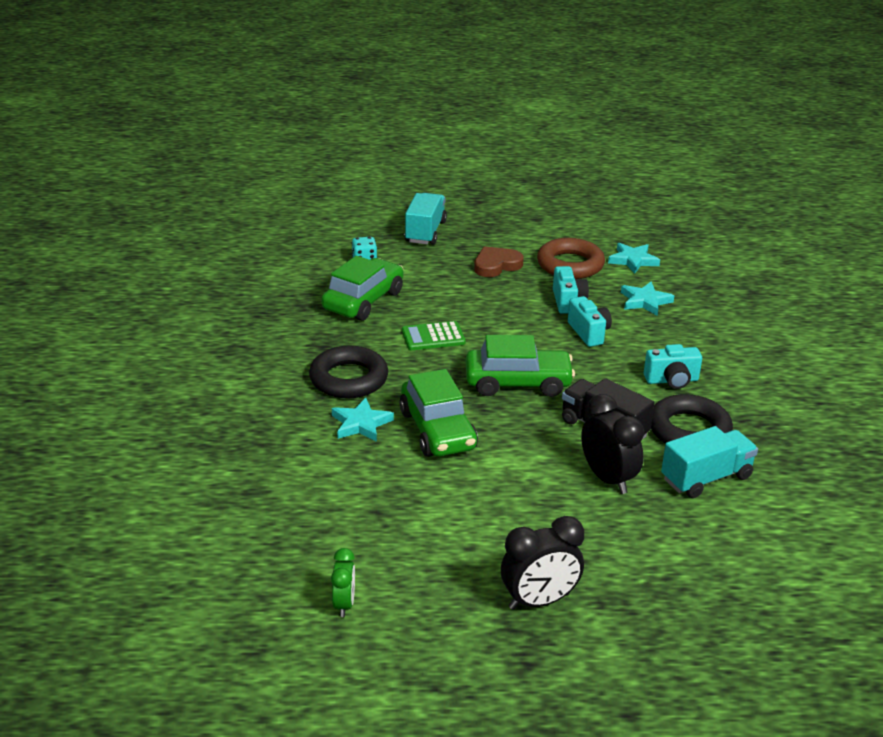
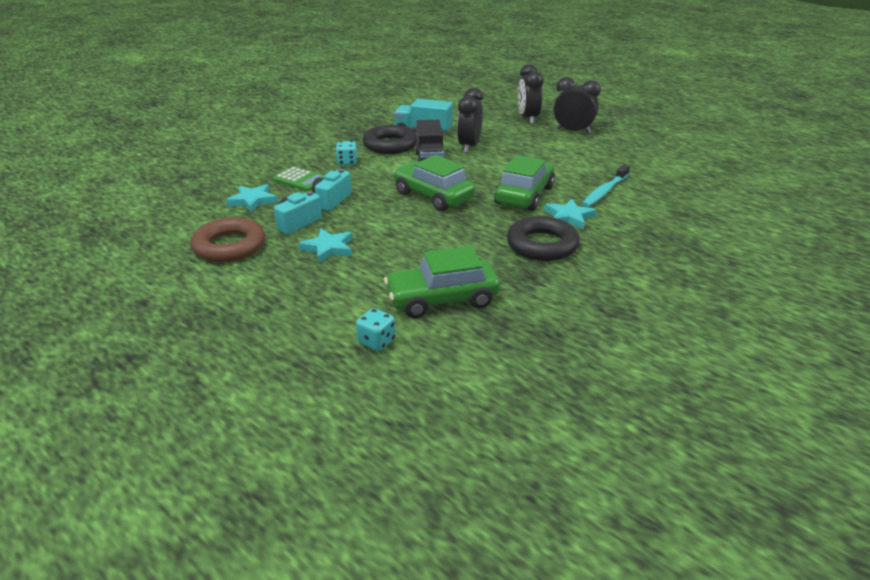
camera: 135 degrees left, 0 degrees up
(344, 604) = (669, 159): green clock -> none
(364, 483) = (604, 191): none -> turquoise toothbrush
(425, 232) = (259, 346): turquoise truck -> none
(433, 337) = (436, 244): green calculator -> green calculator (300, 180)
(496, 265) = (278, 275): brown heart -> none
(633, 260) = (184, 227): turquoise star -> turquoise star (328, 248)
(641, 598) = (528, 119): none -> black clock
(671, 380) = (347, 162): turquoise camera -> turquoise dice

